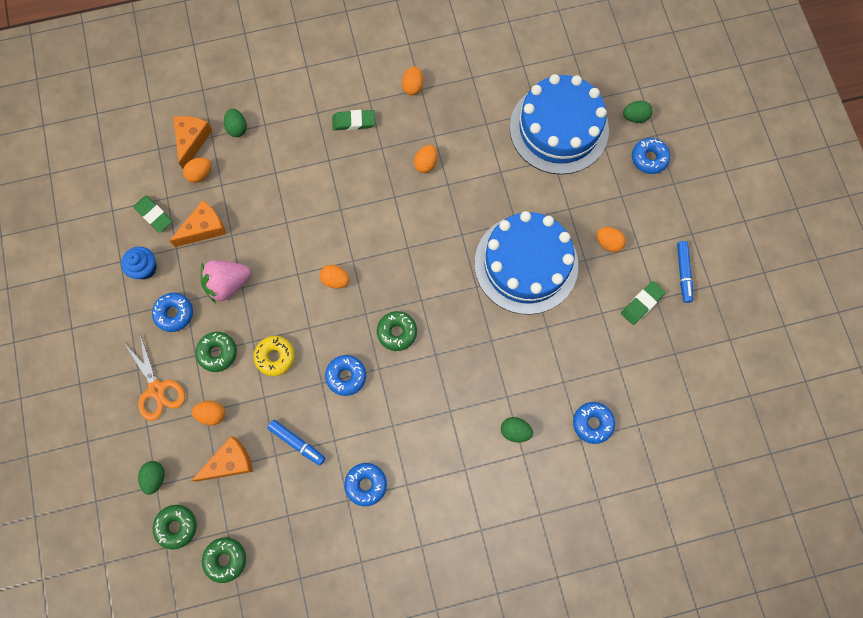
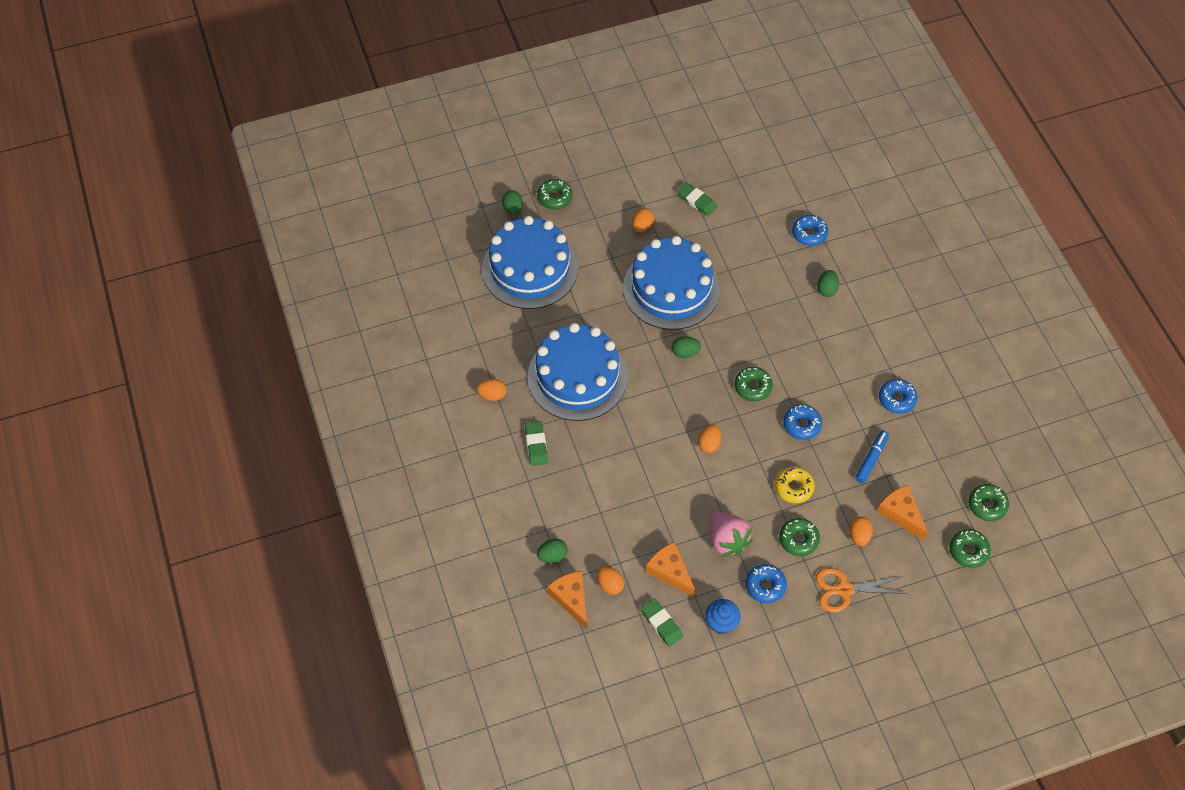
camera: 95 degrees left, 15 degrees down
(154, 215) = (661, 623): green eraser -> green eraser turned 75 degrees counterclockwise
(155, 477) = (928, 577): green egg -> green egg (685, 352)
(157, 389) = (844, 590): orange scissors -> orange scissors turned 150 degrees counterclockwise
(192, 141) = (571, 599): orange cheese -> orange cheese turned 60 degrees clockwise
(426, 164) = (577, 376): orange egg -> blue cake
(649, 158) = (555, 197): blue donut -> green donut
(683, 273) = (663, 172): blue marker -> none

